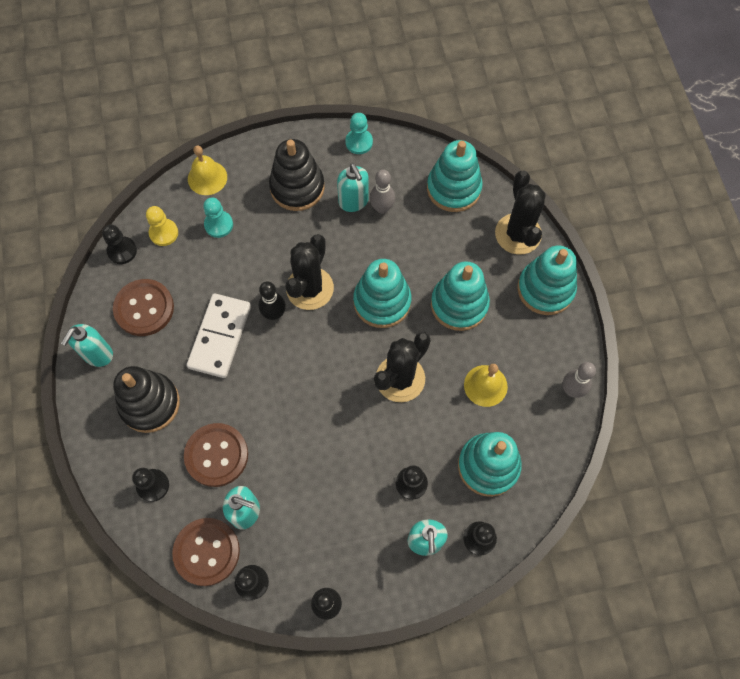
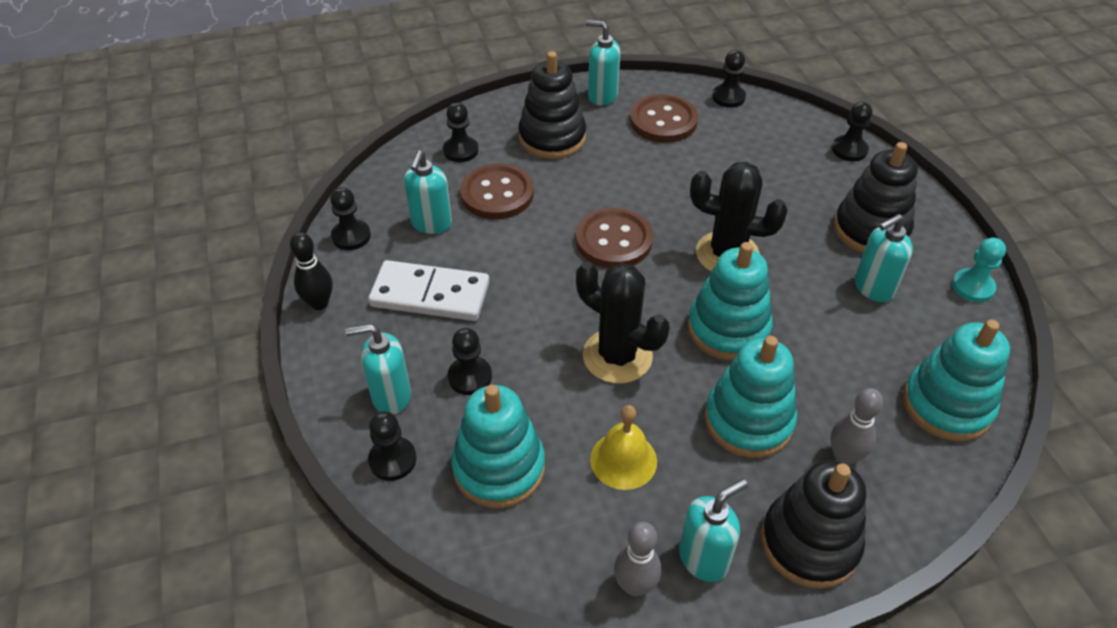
camera: 85 degrees right, 20 degrees down
(164, 233) = (761, 124): yellow pawn -> none
(206, 552) = (387, 198): brown button -> brown button (613, 240)
(207, 178) = (849, 150): yellow bell -> black pawn
(218, 225) = (788, 166): turquoise pawn -> none
(220, 337) = (642, 182): white domino -> white domino (430, 295)
(274, 314) = (682, 224): black bowling pin -> none
(382, 208) = (876, 319): grey bowling pin -> grey bowling pin (844, 456)
(518, 234) = (899, 498): black cactus -> none
(545, 289) = (809, 542): turquoise stacking toy -> black stacking toy
(555, 349) = (704, 558): none -> turquoise soap dispenser

